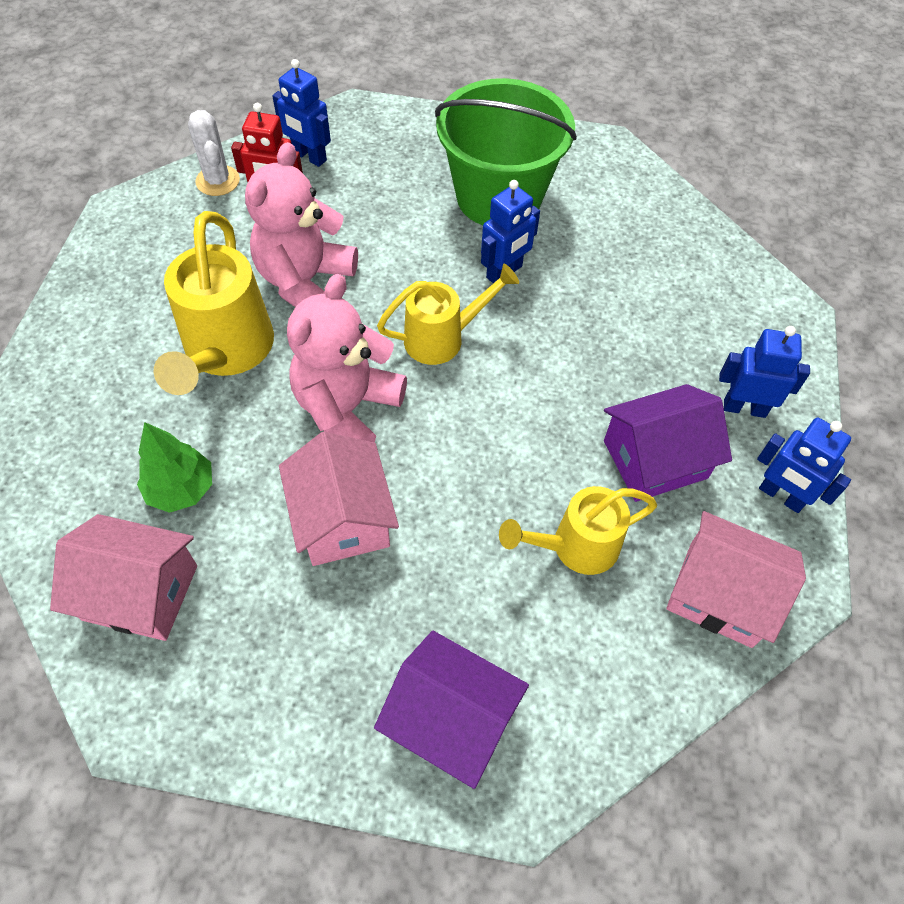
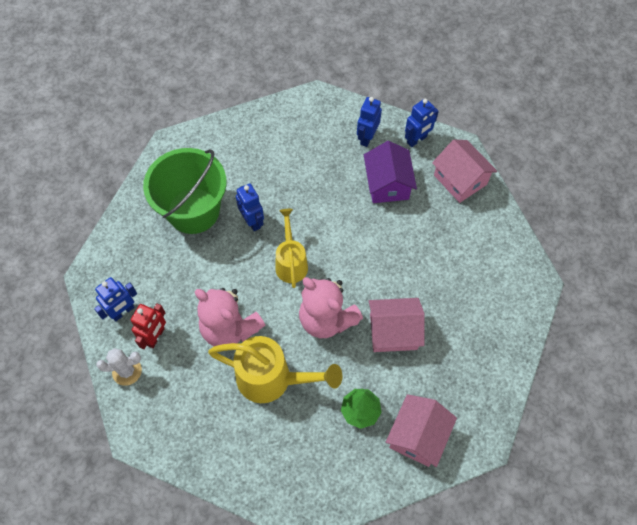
camera: 75 degrees left, 5 degrees up
(451, 719) = (501, 302): purple house -> none
(576, 547) = (427, 230): yellow watering can -> none
(720, 594) = (460, 180): pink house -> pink house turned 75 degrees counterclockwise

